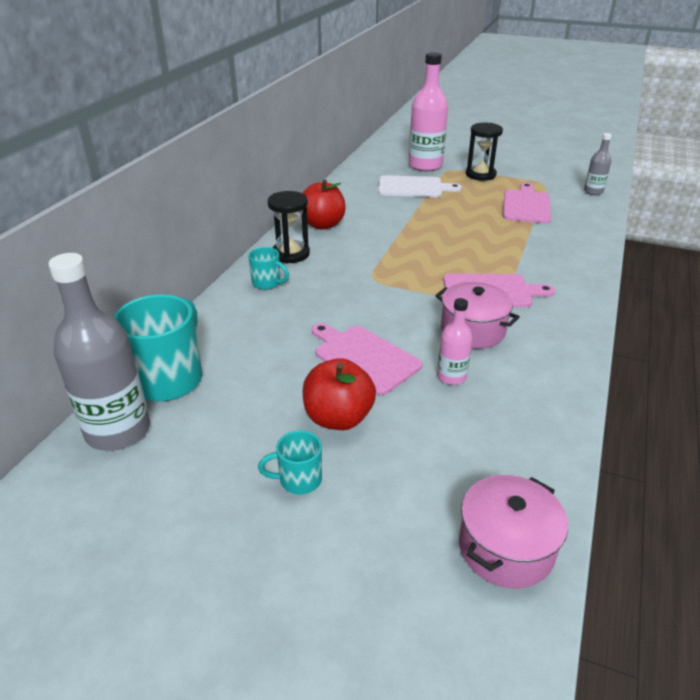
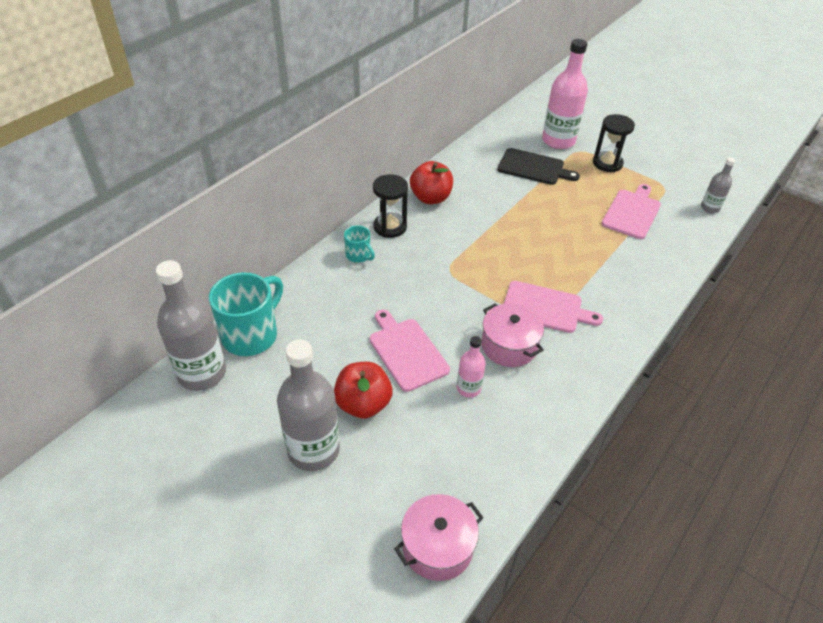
camera: 15 degrees right, 10 degrees up
(298, 480) = (313, 450): turquoise mug -> grey bottle
(413, 187) = (533, 167): white cutting board -> black cutting board

